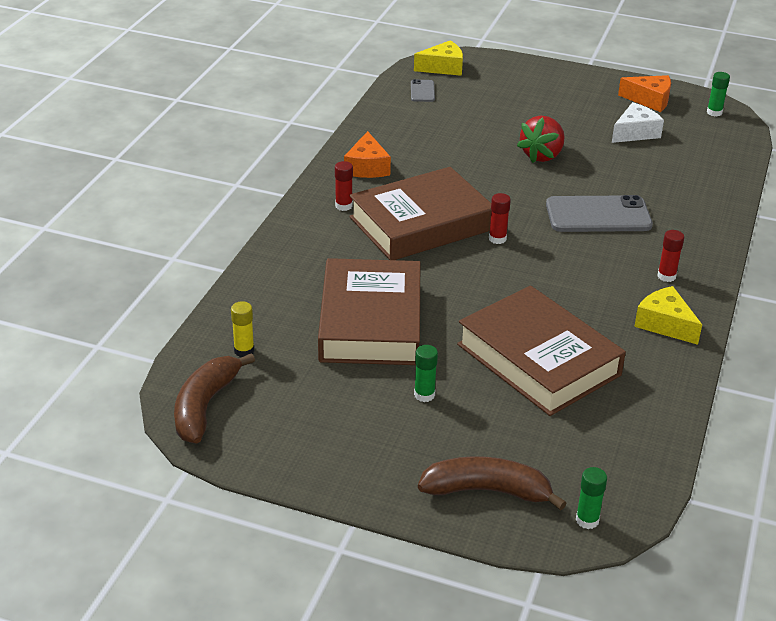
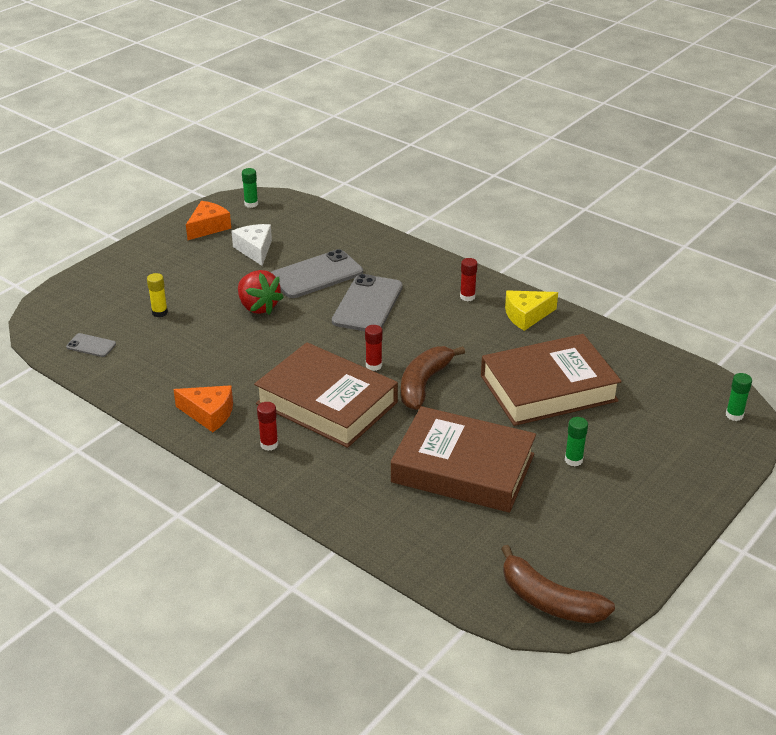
camera: 70 degrees left, 0 degrees up
(244, 351) = (475, 559): yellow glue stick -> yellow glue stick (160, 312)
(421, 224) = (327, 403): brown book -> brown book turned 45 degrees counterclockwise
(443, 67) = (55, 321): yellow cheese -> none
(487, 491) = (695, 455): brown banana -> brown banana (424, 384)
(623, 175) = (316, 275): none -> grey phone

